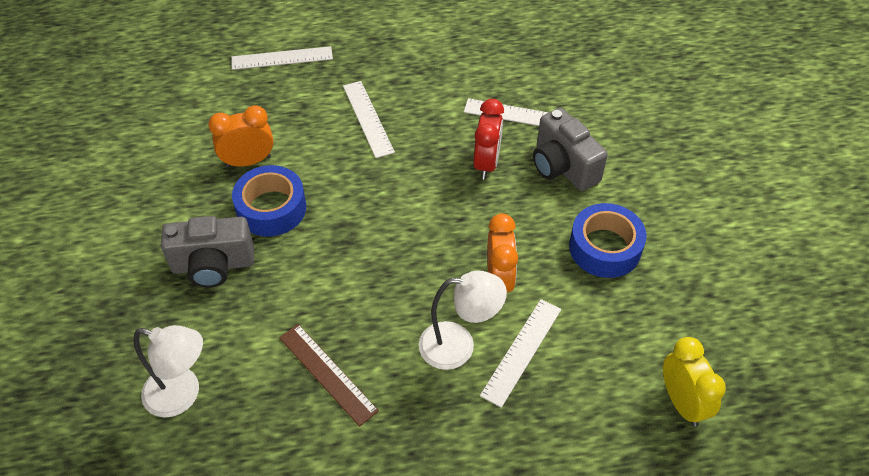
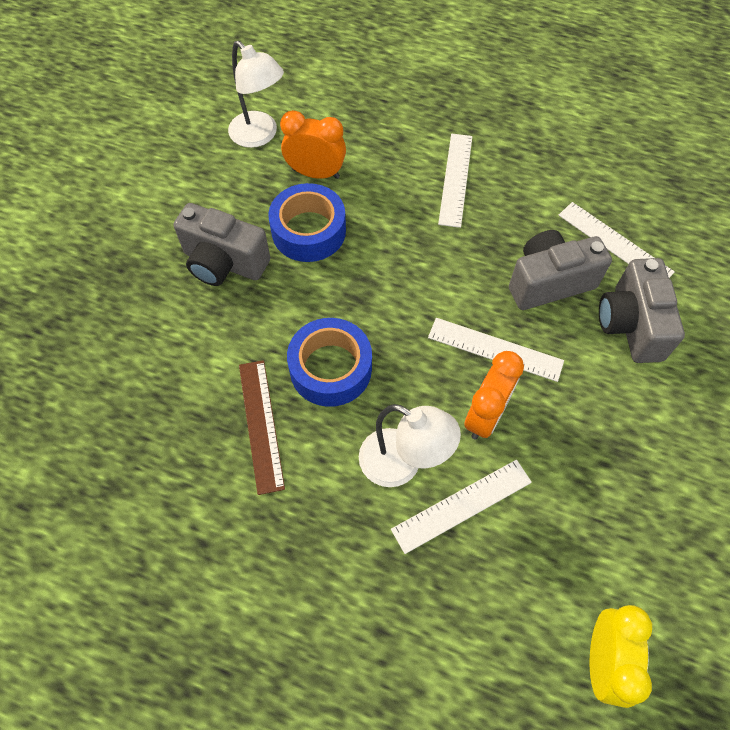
camera: 30 degrees right, 10 degrees up
(182, 395) = (125, 376): white lamp -> white lamp (260, 136)
(282, 58) = (409, 80): white ruler -> white ruler (495, 349)
(486, 163) = (549, 282): red clock -> grey camera
(605, 248) = (622, 438): blue tape -> blue tape (330, 368)

